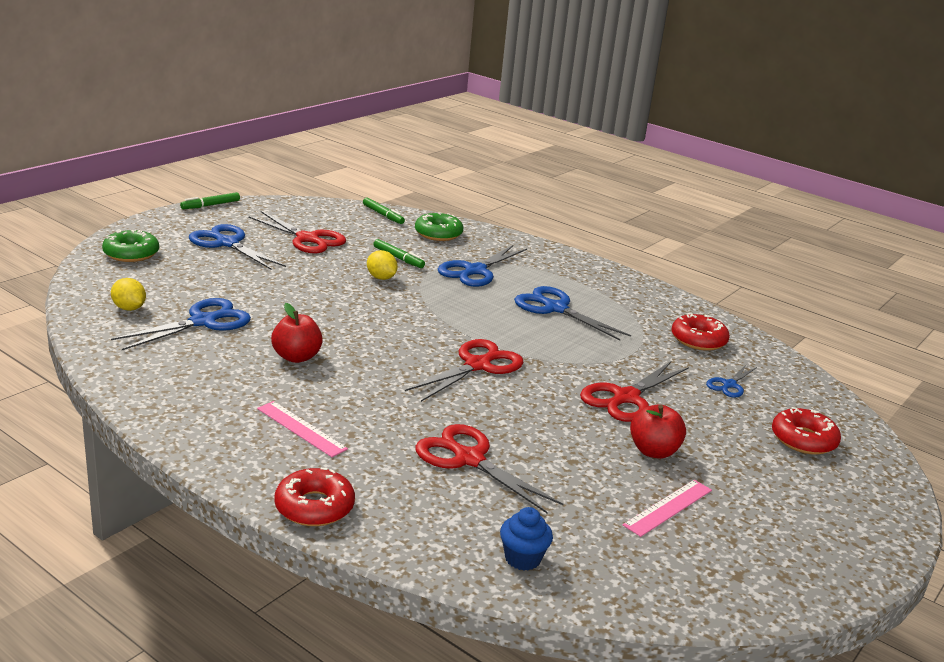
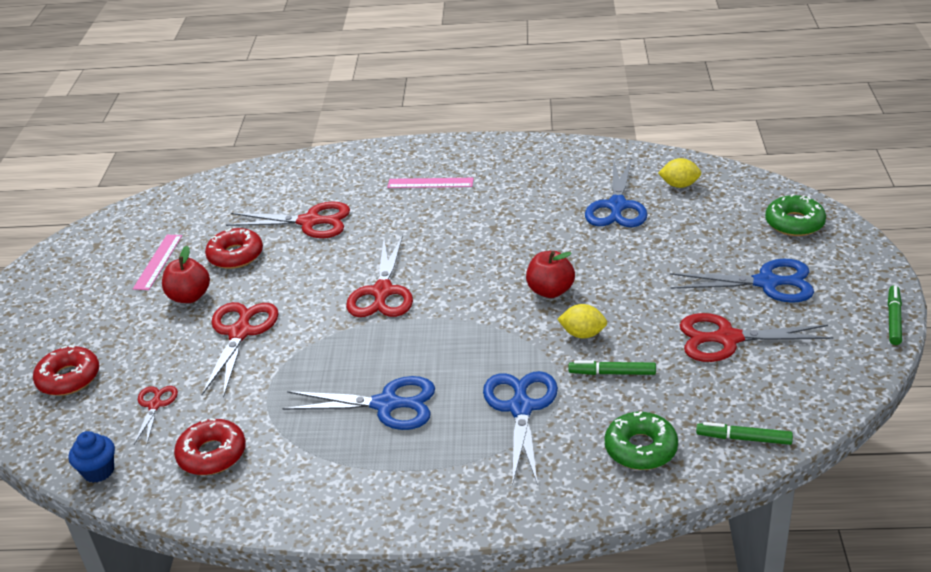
camera: 150 degrees right, 10 degrees up
(296, 357) = (511, 220): red apple -> red apple (550, 291)
(314, 507) = (362, 155): red donut -> red donut (235, 255)
(522, 558) = (227, 191): blue cupcake -> blue cupcake (98, 471)
(729, 385) = (155, 405): blue scissors -> red scissors

